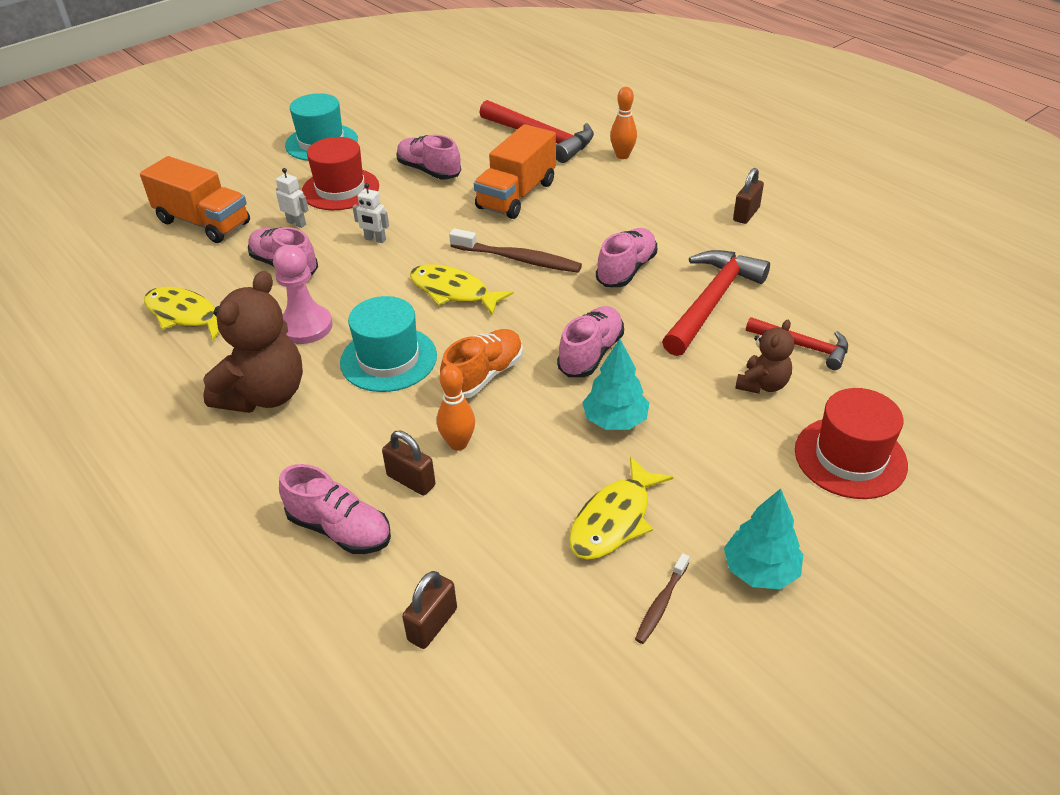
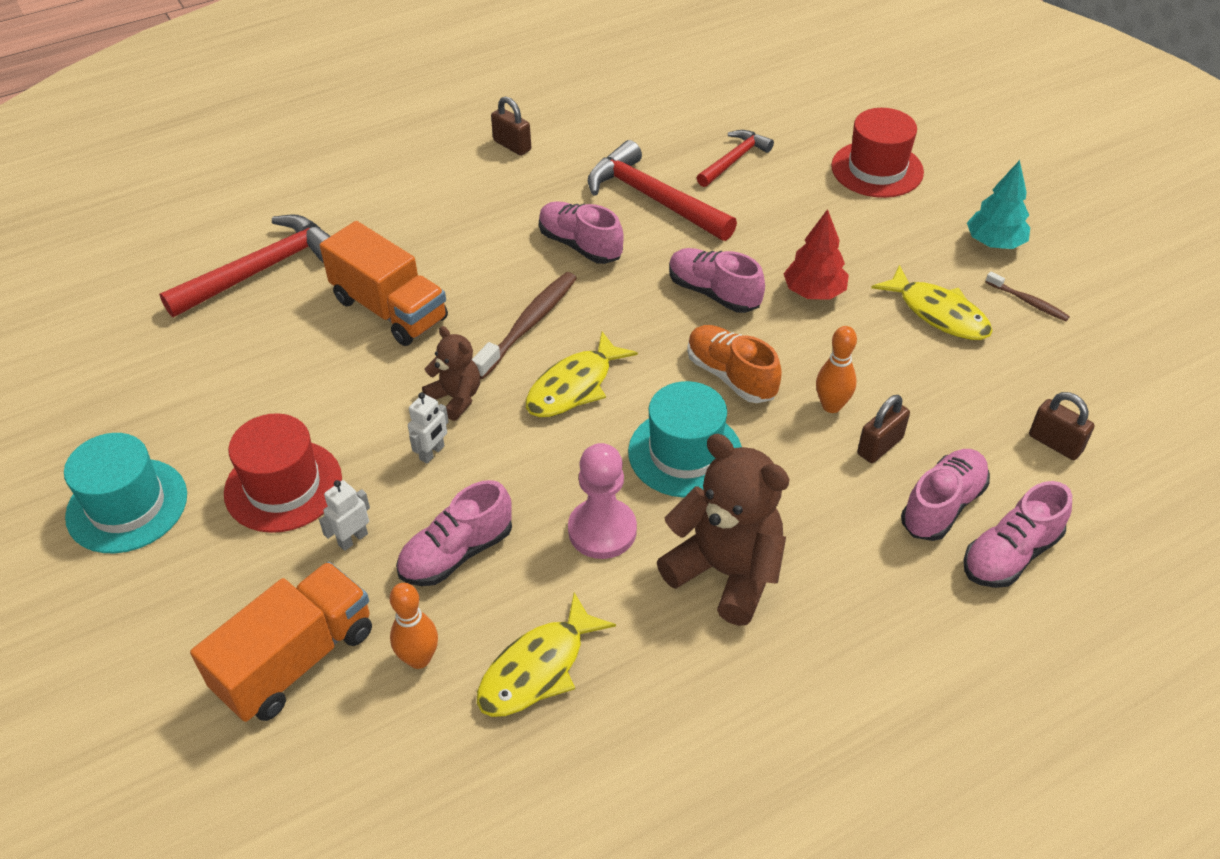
camera: 80 degrees left, 5 degrees up
(429, 171) = (284, 386): pink shoe -> pink shoe (1010, 554)
(615, 420) = (814, 292): turquoise tree -> red tree
(622, 155) = (346, 209): orange bowling pin -> orange bowling pin (419, 659)
(762, 384) = (781, 194): brown teddy bear -> brown teddy bear (456, 398)

